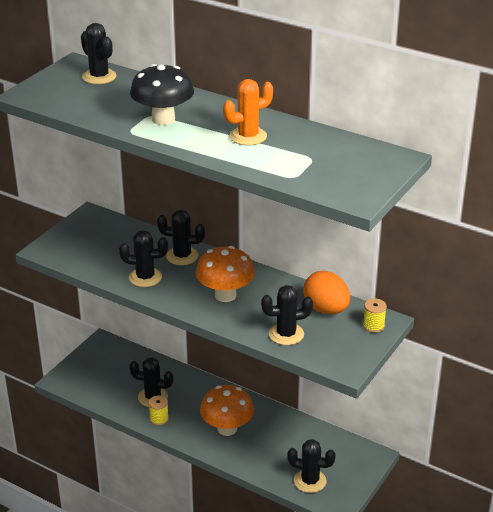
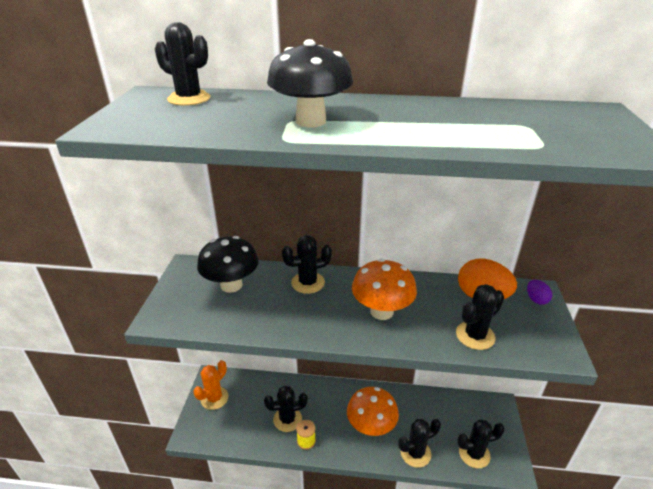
camera: 25 degrees left, 0 degrees up
(117, 240) = (231, 285): none -> black mushroom
(145, 277) = (288, 317): black cactus -> black cactus (415, 453)
(248, 136) = (429, 119): orange cactus -> orange cactus (214, 398)
(373, 326) = (536, 299): yellow spool -> purple egg

